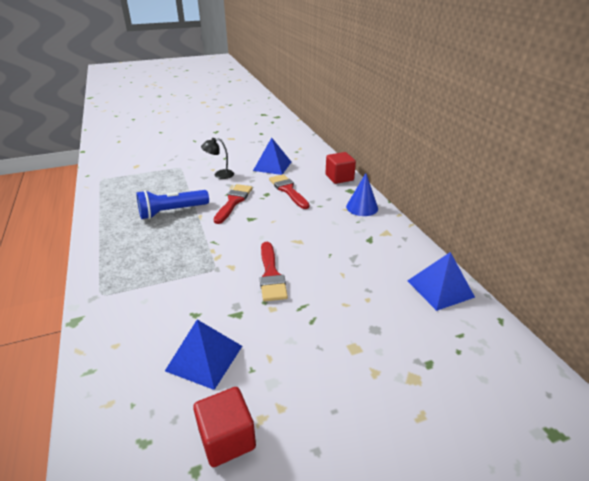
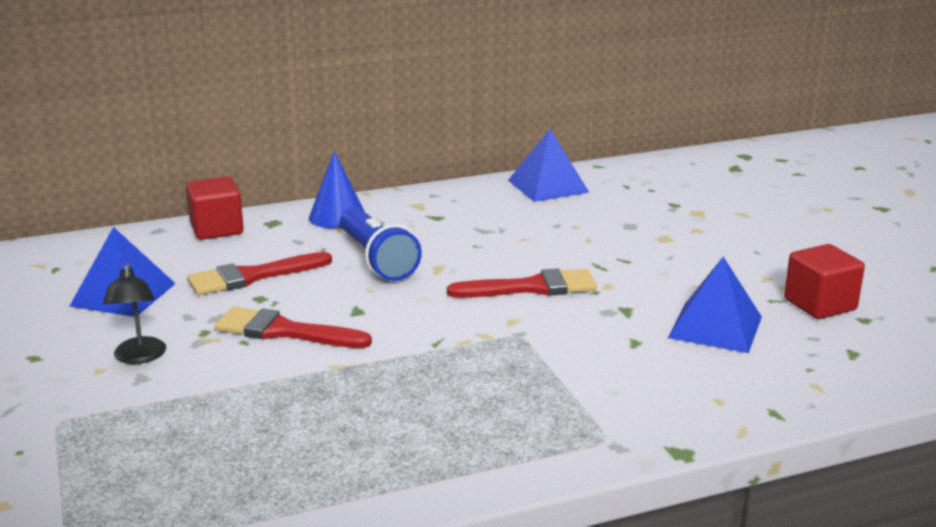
camera: 90 degrees left, 10 degrees down
(172, 212) = (310, 402): blue flashlight -> blue flashlight (376, 259)

